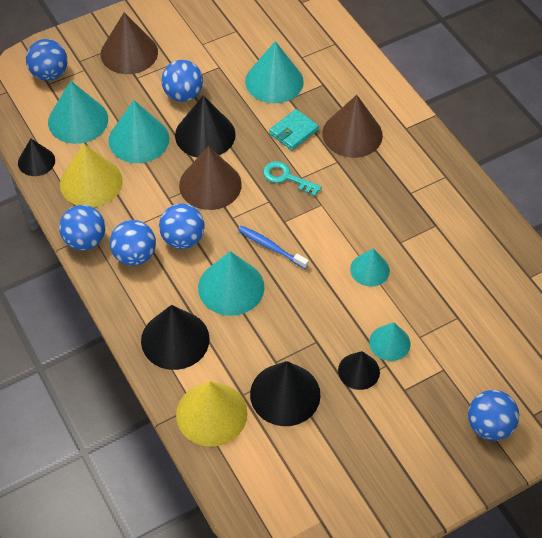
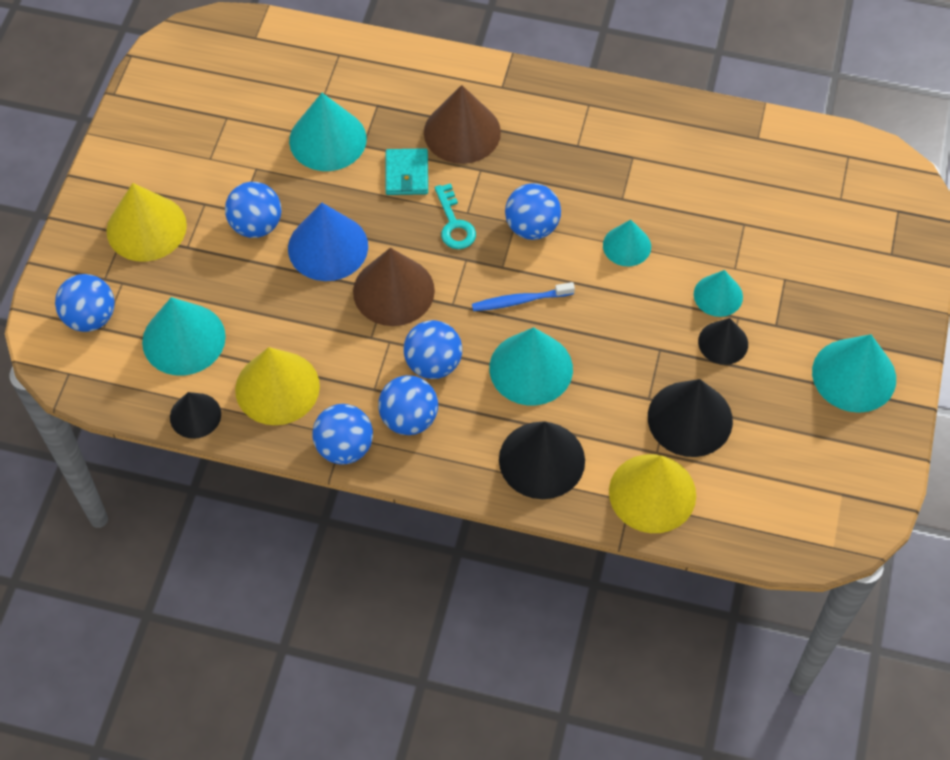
camera: 45 degrees left, 5 degrees up
(129, 53) = (146, 228): brown cone -> yellow cone
(138, 139) = (269, 306): turquoise cone -> turquoise cone (854, 375)
(205, 134) = (328, 247): black cone -> blue cone
(286, 177) = (454, 224): turquoise key -> turquoise key turned 90 degrees counterclockwise
(489, 426) = (871, 294): blue ball -> blue ball (532, 227)

